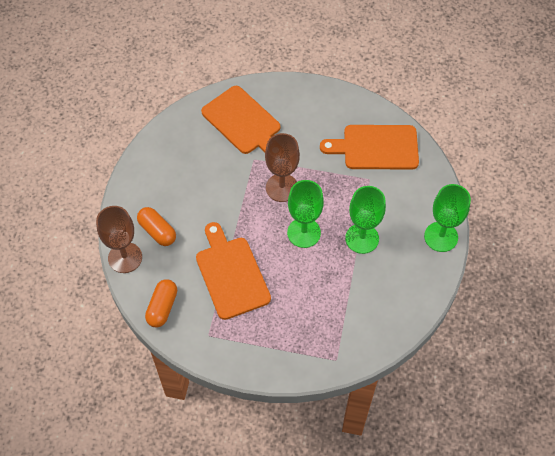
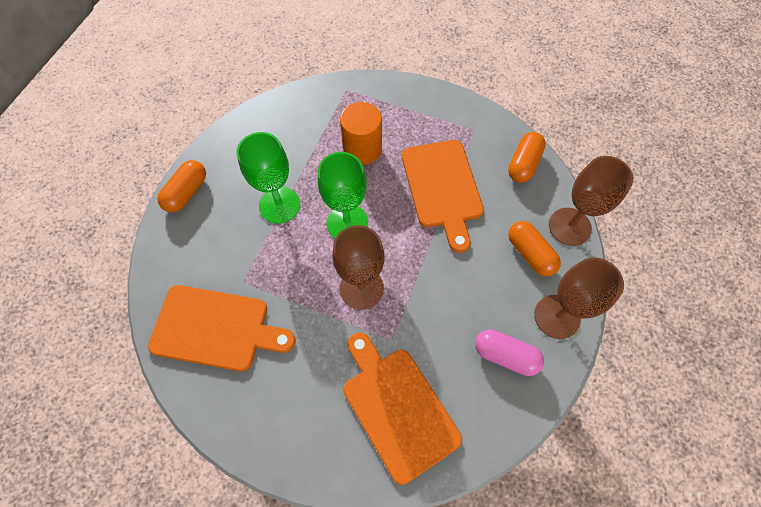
camera: 170 degrees left, 5 degrees up
(138, 190) = (557, 316): none -> brown goblet
(175, 161) = (505, 355): none -> pink capsule
(306, 299) = (362, 149): none -> orange cylinder
(441, 237) = (186, 192): green goblet -> orange capsule

